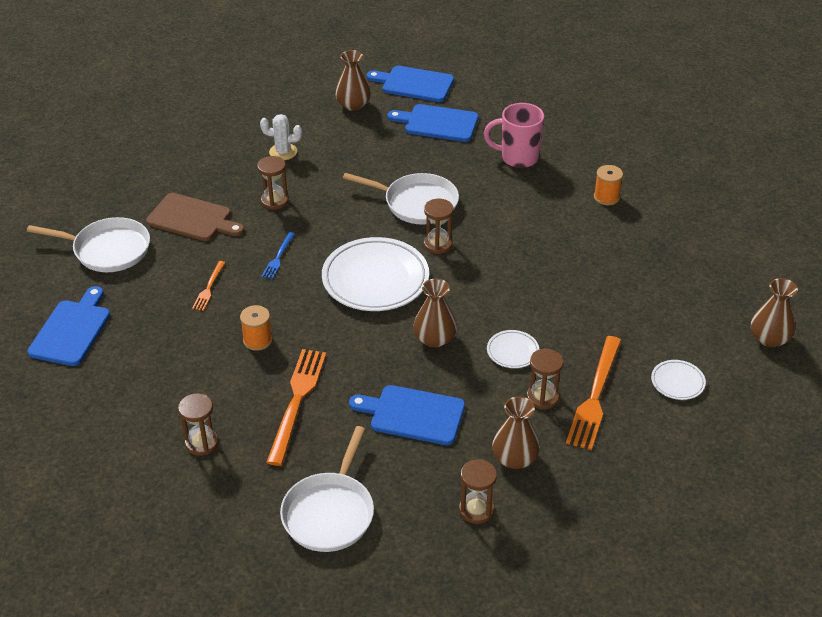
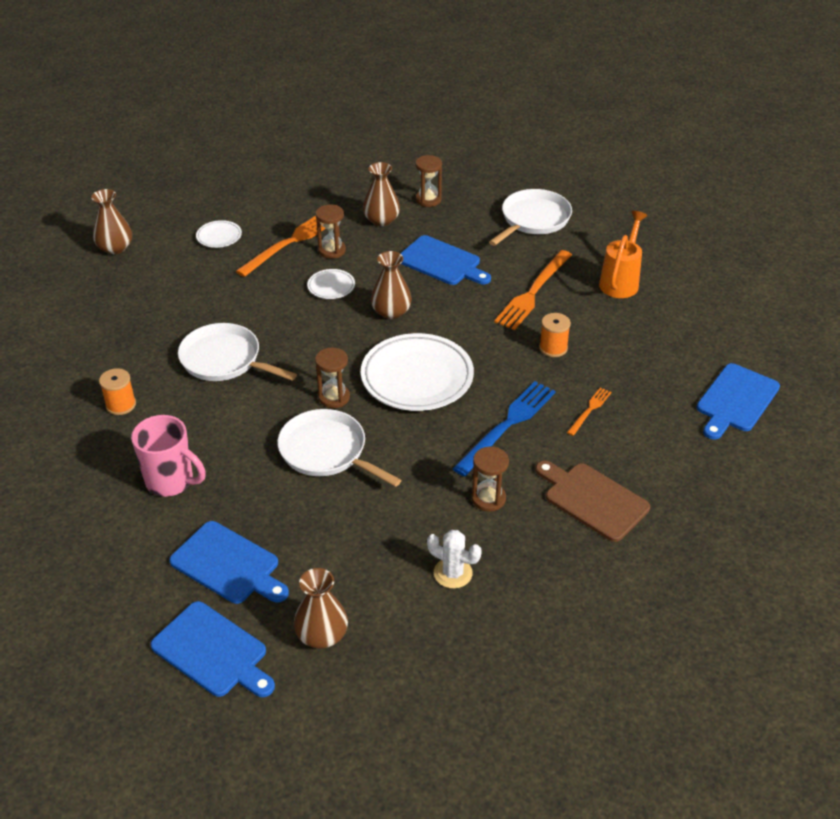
camera: 160 degrees left, 0 degrees up
(108, 250) = (697, 483): white pan -> white pan (224, 360)
(201, 443) = (620, 281): brown hourglass -> orange watering can
(278, 257) = (507, 425): blue fork -> blue fork, size x1.97

